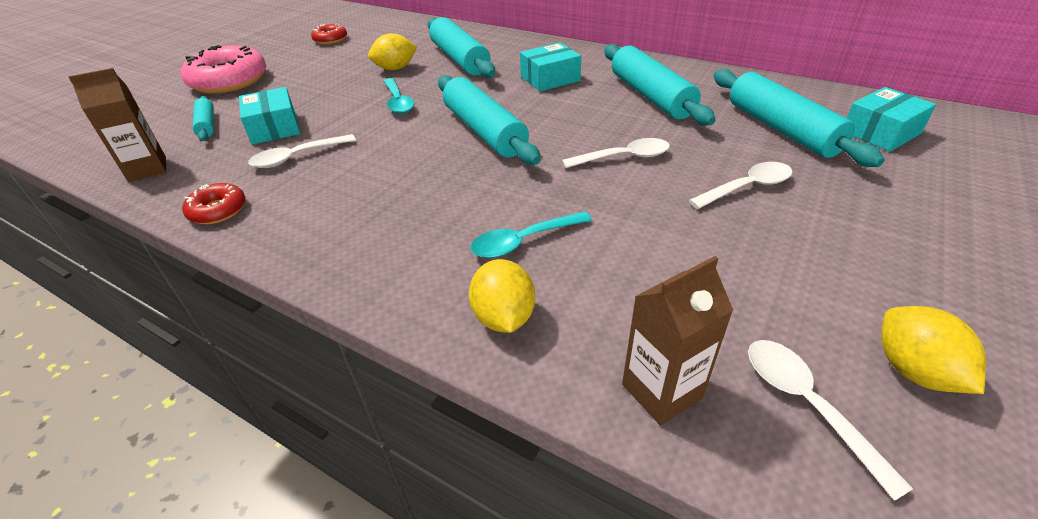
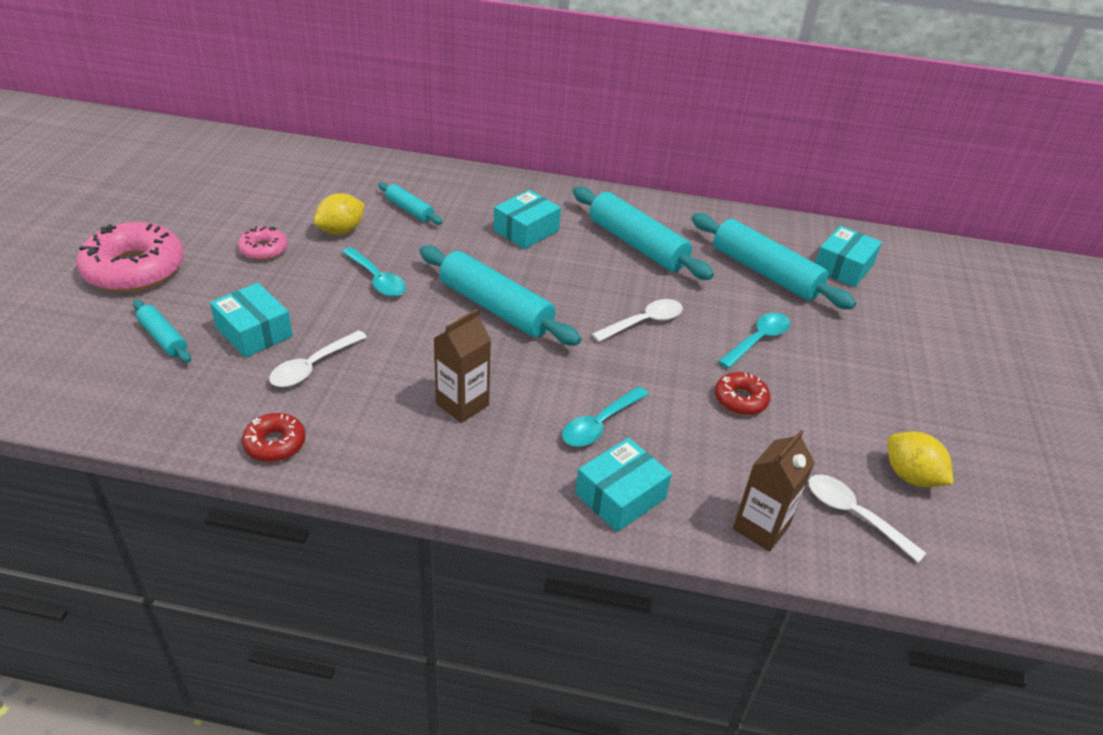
camera: 25 degrees left, 0 degrees up
(147, 169) = (141, 407): brown carton -> brown carton (462, 404)
(328, 76) = (264, 249): none -> pink donut
(330, 39) = (222, 190): red donut -> red donut (740, 399)
(460, 59) = (409, 210): turquoise rolling pin -> turquoise rolling pin, size x0.52
(503, 317) = (620, 496): yellow lemon -> turquoise box
(747, 187) = (758, 340): white spoon -> turquoise spoon

